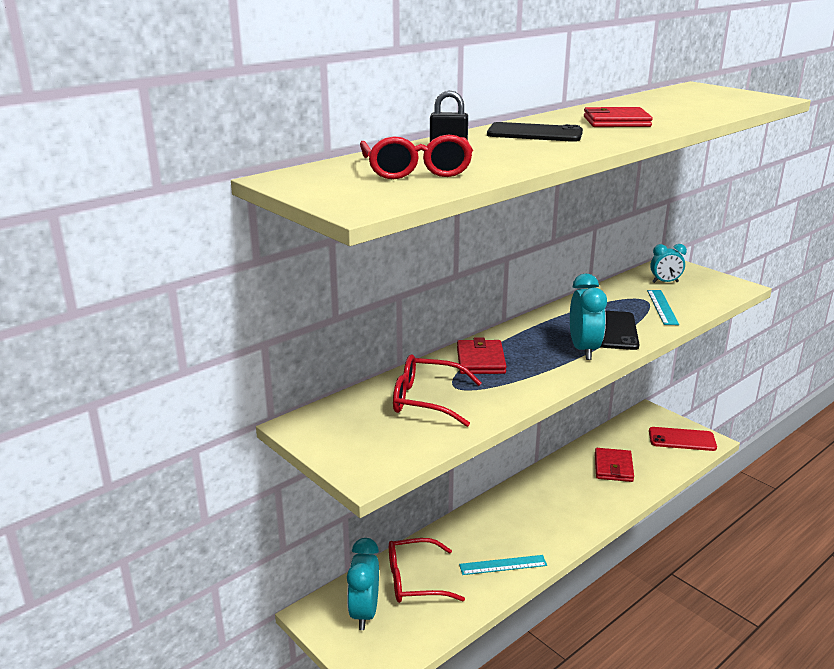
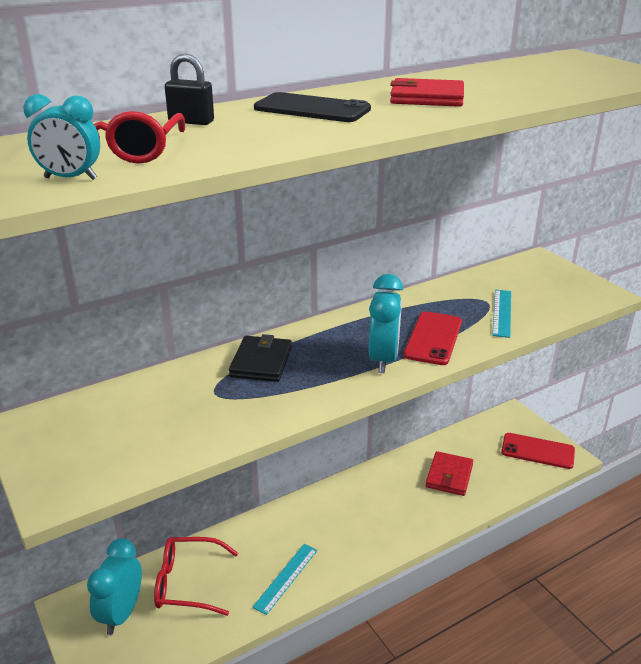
camera: 10 degrees right, 5 degrees up
(426, 400) = (174, 407): red glasses -> none
(480, 360) = (261, 362): red wallet -> black wallet
(503, 565) = (286, 578): turquoise ruler -> turquoise ruler turned 60 degrees counterclockwise
(616, 330) = (433, 338): black phone -> red phone
(665, 282) = (521, 281): turquoise clock -> turquoise clock (70, 178)

